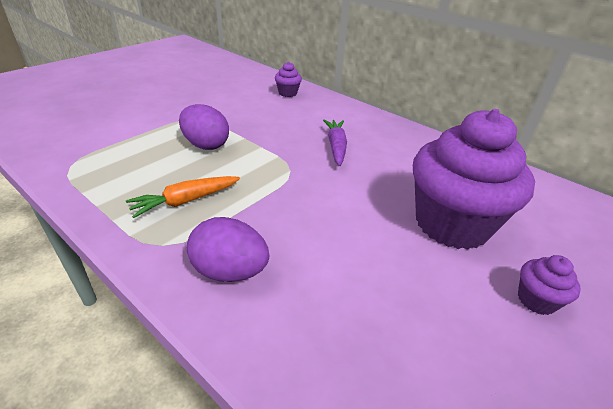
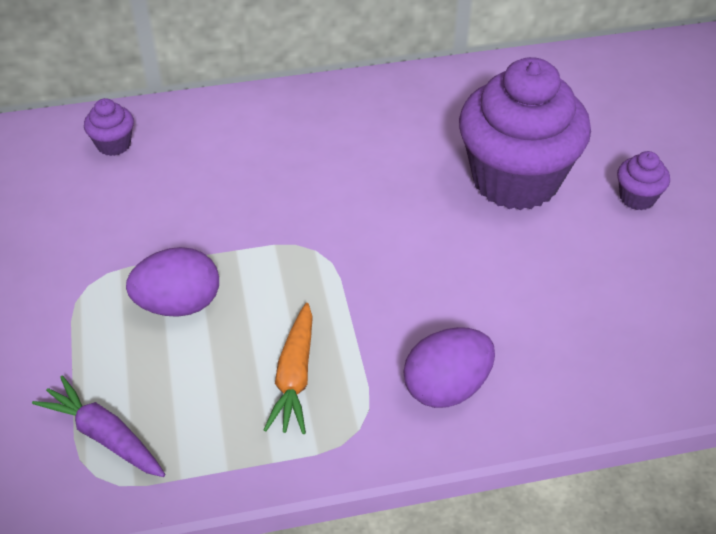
camera: 50 degrees left, 10 degrees up
(336, 147) = (305, 179): purple carrot -> purple carrot (104, 435)

